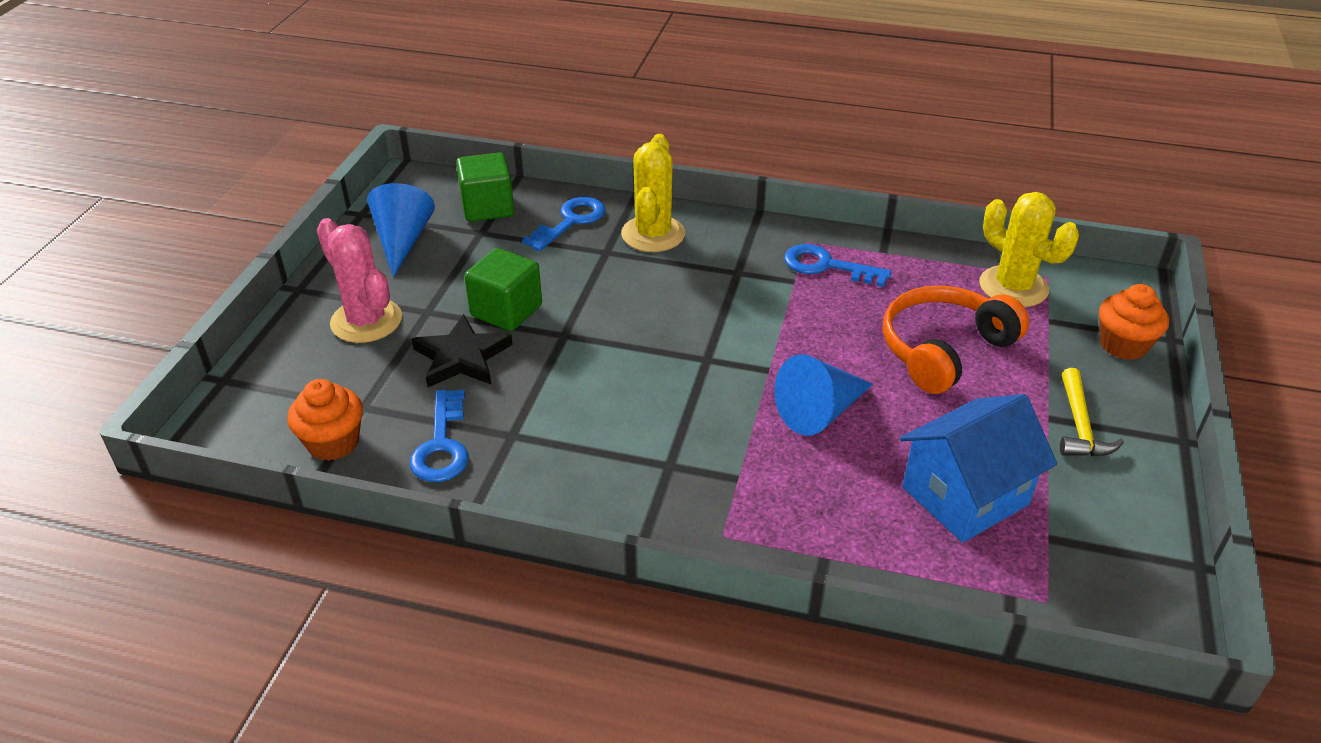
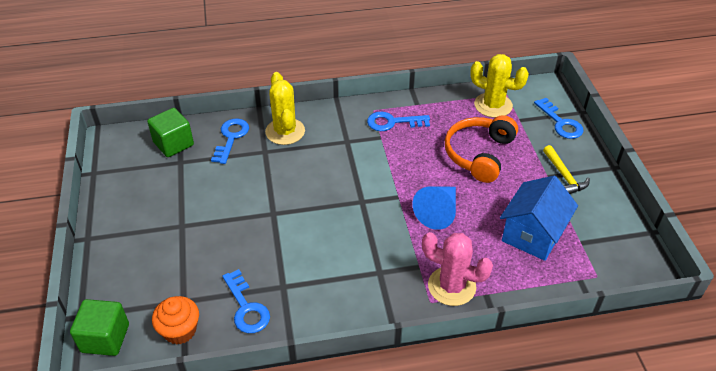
camera: 25 degrees left, 5 degrees up
(366, 321) = (147, 245): pink cactus -> pink cactus (451, 286)
(402, 241) = (134, 184): blue cone -> none
(462, 357) = (222, 248): black star -> none
(506, 311) = (229, 209): green cube -> green cube (105, 338)
(1123, 345) = (561, 123): orange cupcake -> blue key

